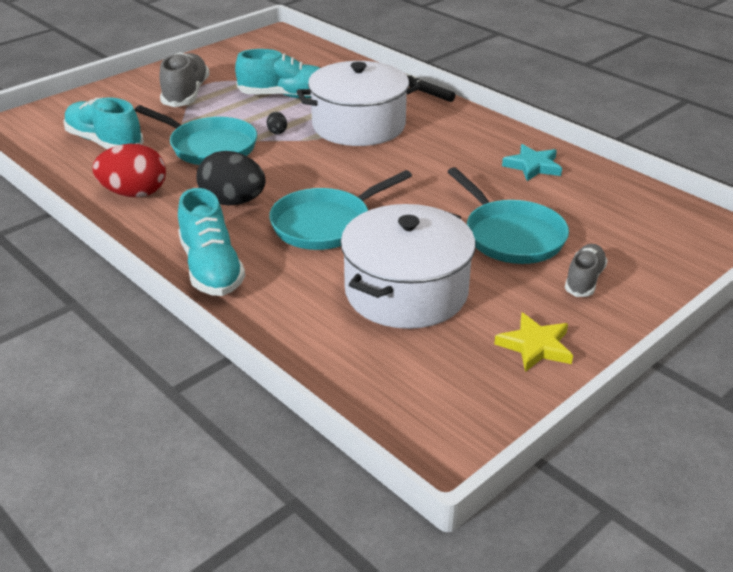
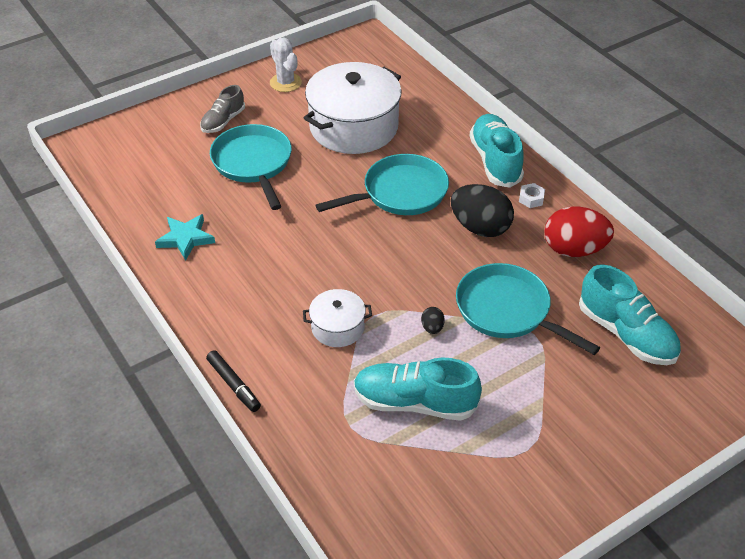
camera: 170 degrees left, 10 degrees up
(171, 233) = (531, 199): none -> white nut
(186, 94) = (547, 426): grey shoe -> none
(358, 125) = (337, 327): white pot -> white pot, size x0.49
(535, 346) = (285, 83): yellow star -> white cactus

